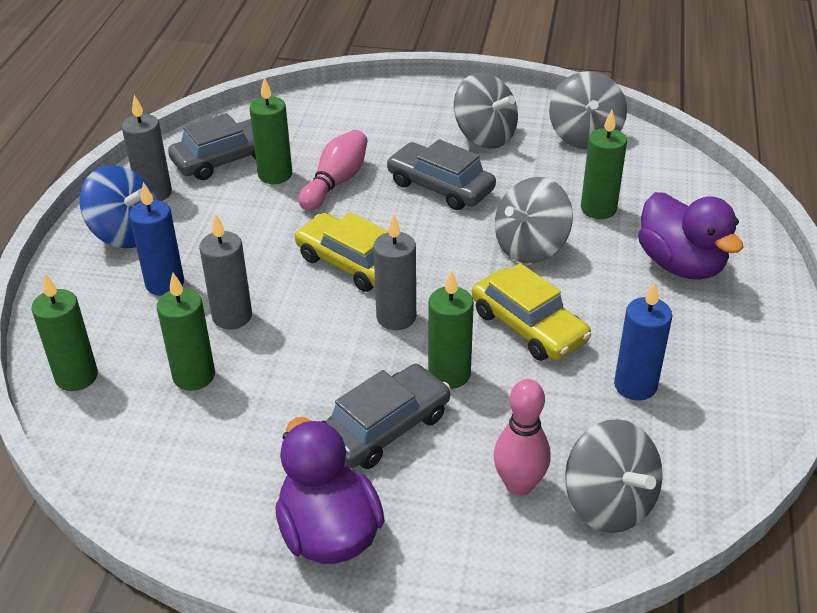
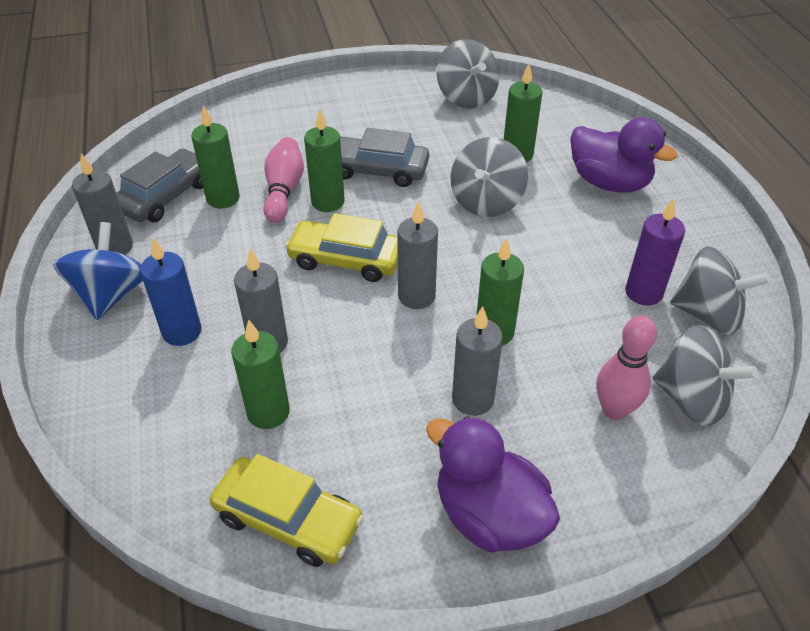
camera: 25 degrees left, 5 degrees up
(76, 377) = (149, 454): green candle -> green candle (328, 202)
(126, 233) = (111, 294): blue spinning top -> blue spinning top turned 90 degrees counterclockwise
(385, 427) = (472, 399): grey car -> grey candle
(484, 136) = (386, 117): grey spinning top -> grey spinning top (708, 315)
(528, 326) = (530, 269): yellow car -> yellow car (288, 519)
(635, 385) = (643, 293): blue candle -> purple candle

